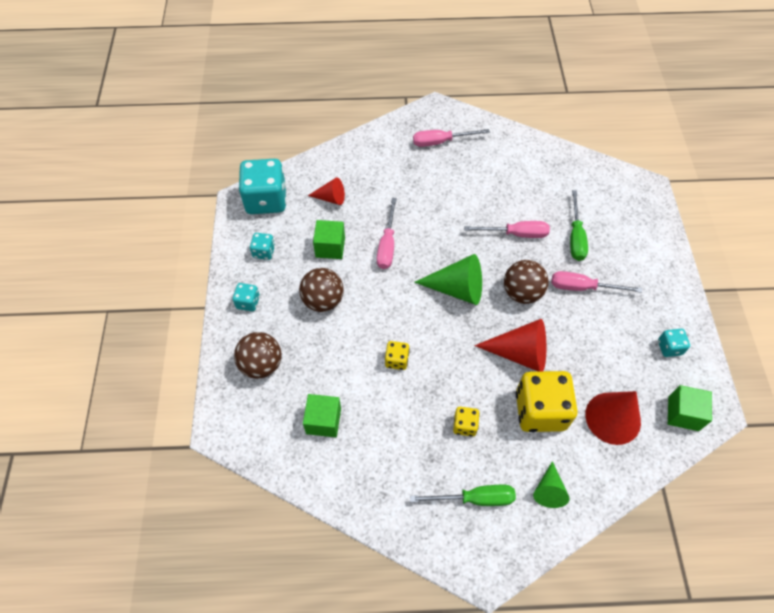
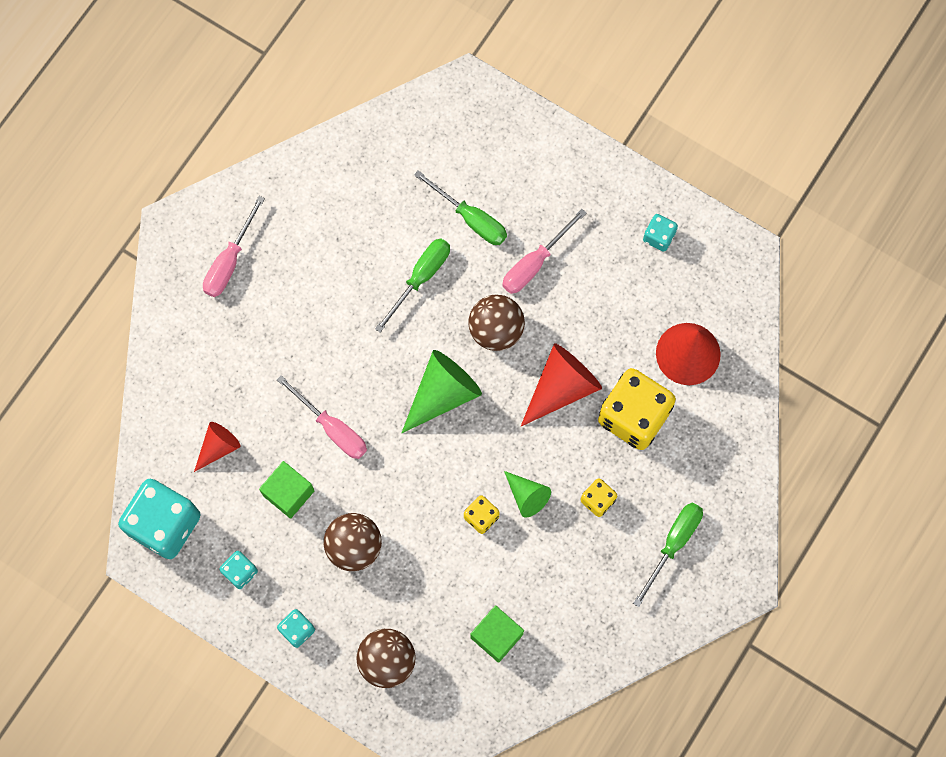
camera: 55 degrees left, 15 degrees up
(516, 234) = (420, 278): pink screwdriver -> green screwdriver
(548, 490) = (712, 470): green cone -> green cone (527, 496)
(683, 413) = (729, 285): green cube -> none

